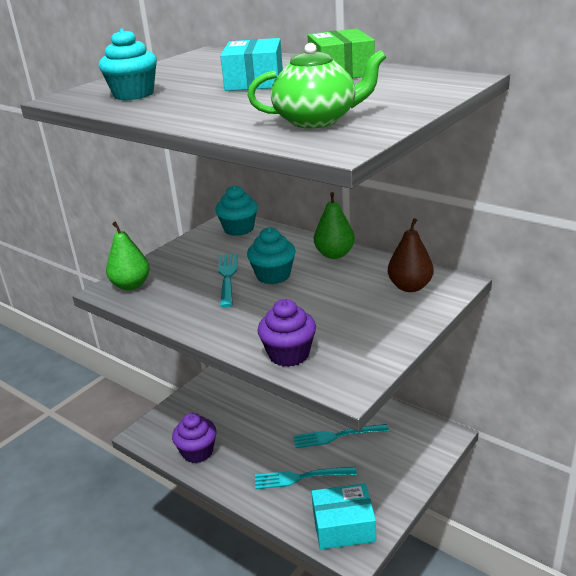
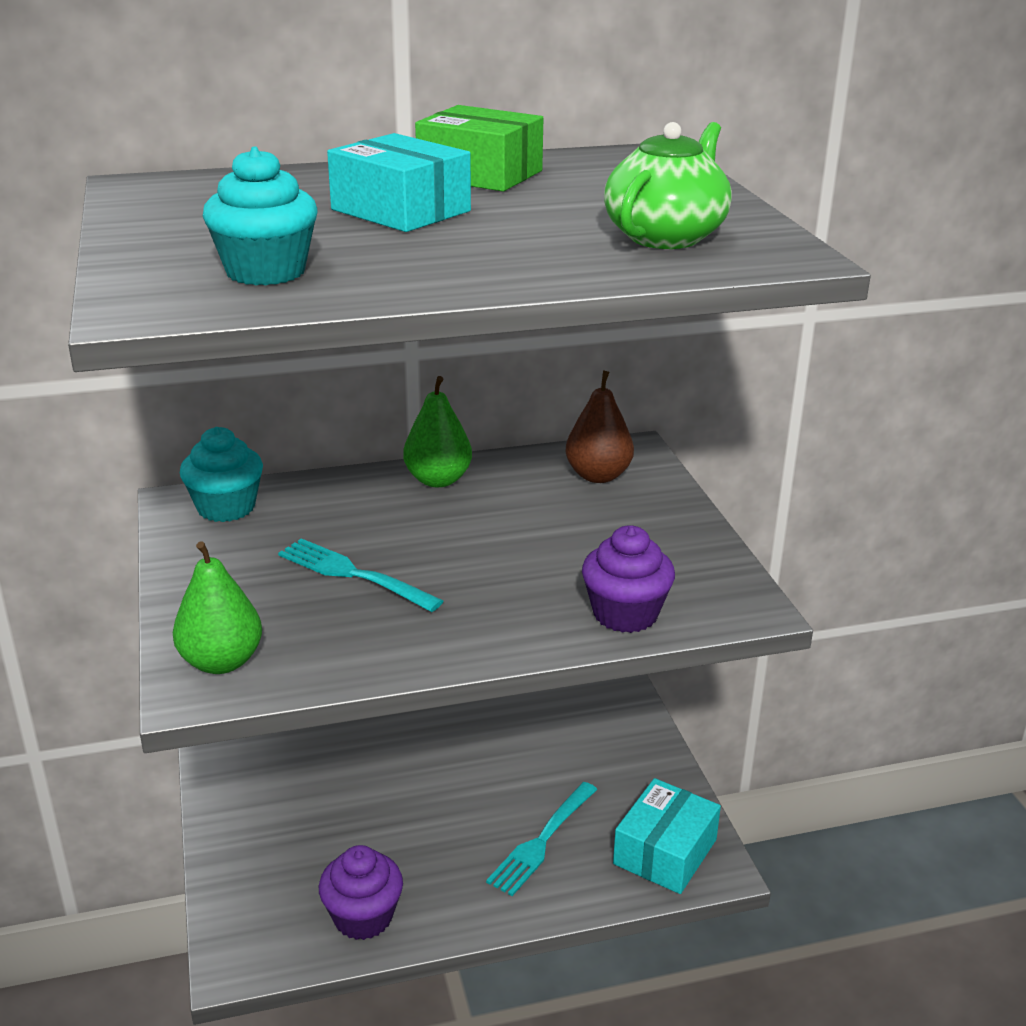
camera: 55 degrees left, 0 degrees up
(273, 275) = (414, 541): turquoise cupcake -> none
(337, 436) = (508, 765): turquoise fork -> none

